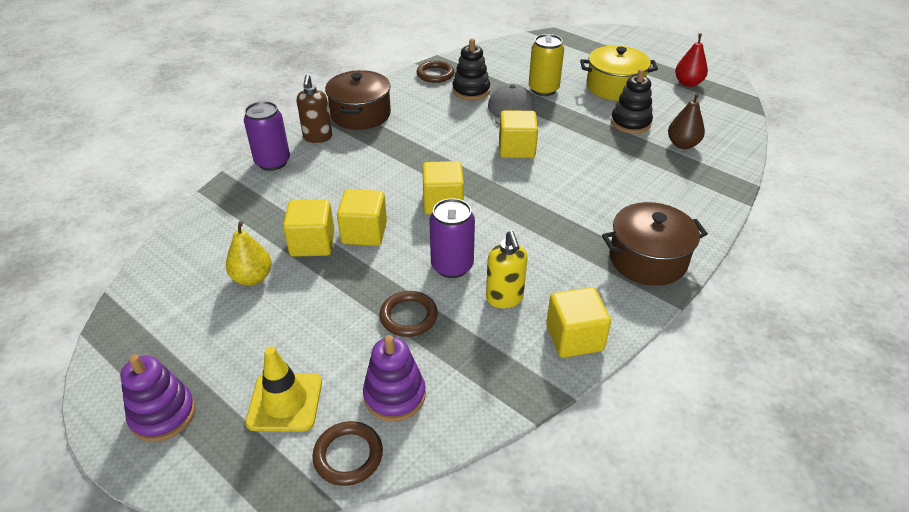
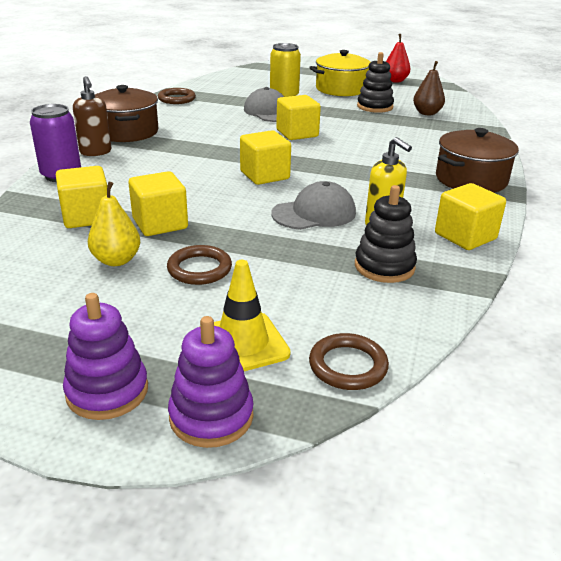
camera: 25 degrees left, 10 degrees down
(364, 233) = (207, 207): yellow cube -> yellow cube (87, 217)
(394, 395) = (349, 310): purple stacking toy -> purple stacking toy (211, 416)
(408, 316) = (307, 254): brown ring -> brown ring (199, 269)
(452, 266) = (314, 213): purple can -> grey cap
(471, 90) = (220, 105): black stacking toy -> black stacking toy (384, 266)

